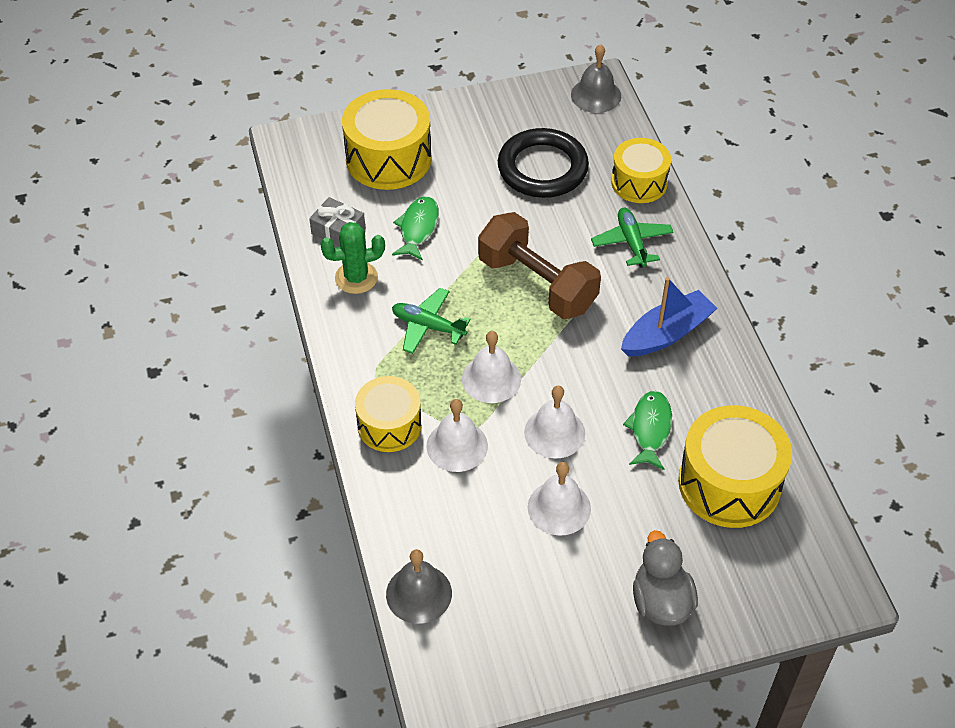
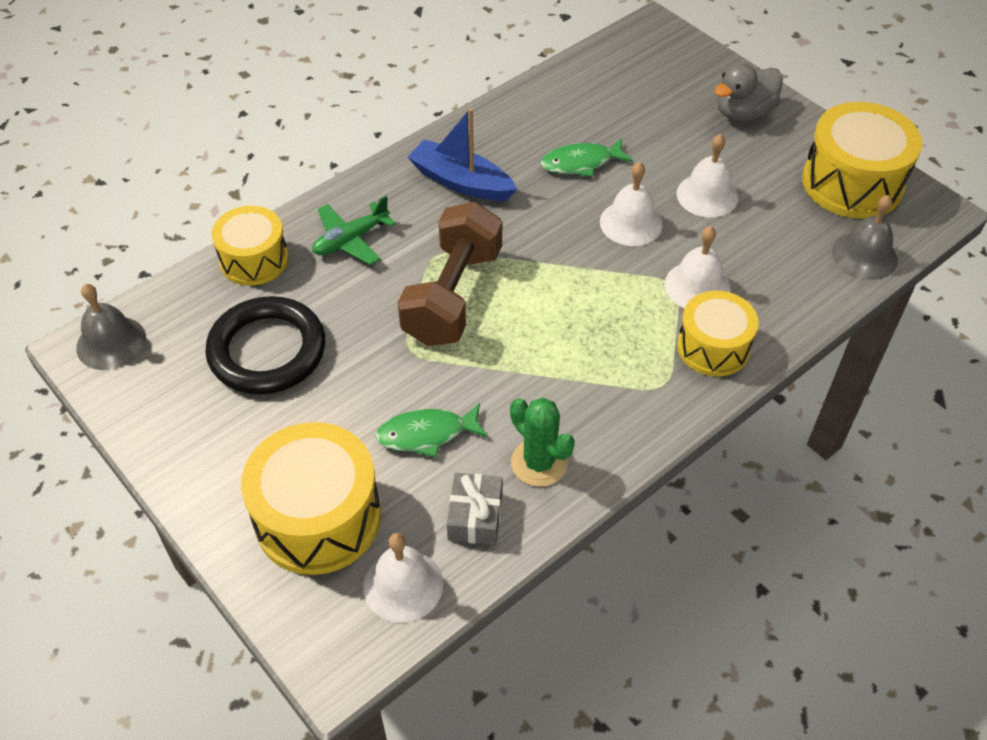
camera: 115 degrees left, 0 degrees up
(428, 326) = (567, 366): green plane -> none
(491, 379) = (601, 289): white bell -> white bell (403, 585)
(729, 483) = (602, 103): yellow drum -> yellow drum (852, 183)

